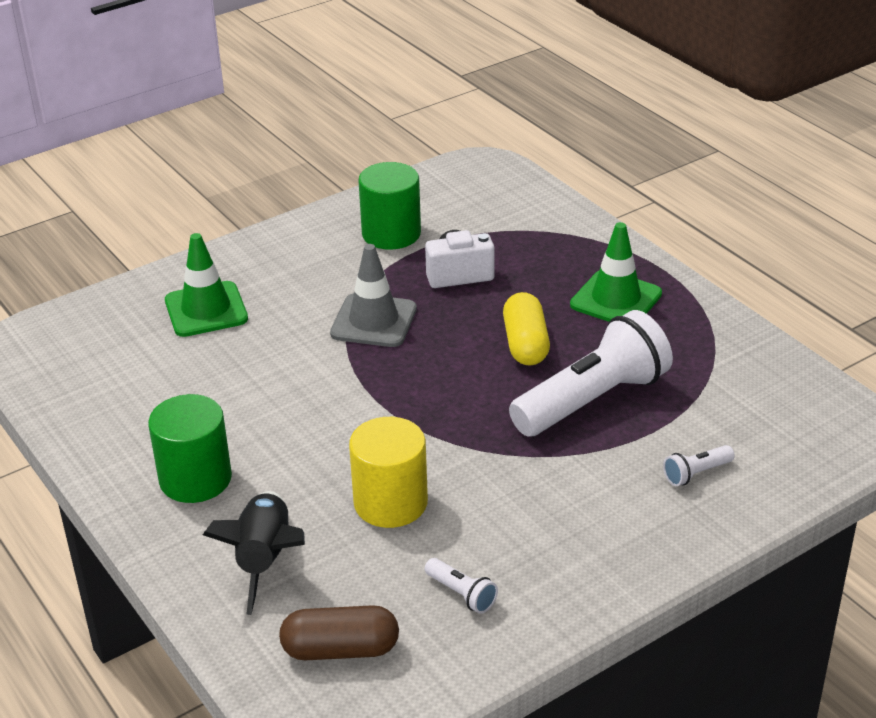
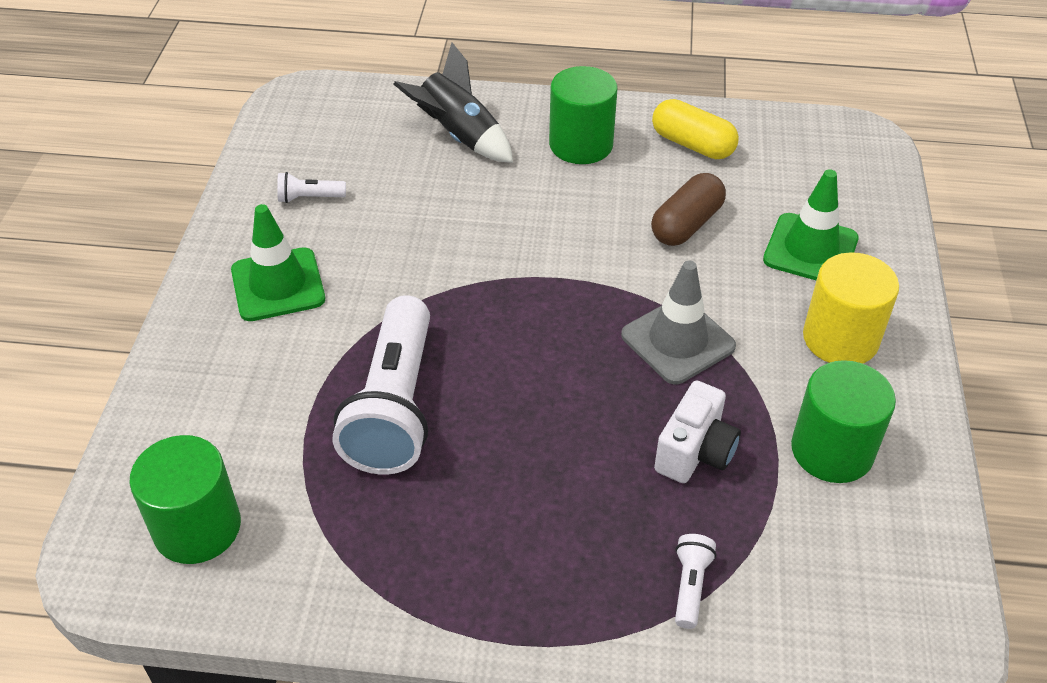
camera: 130 degrees right, 10 degrees up
(340, 649) = (342, 127): brown capsule -> brown capsule (686, 224)
(390, 503) = (435, 216): yellow cylinder -> yellow cylinder (840, 339)
(525, 344) = (524, 420): yellow capsule -> yellow capsule (692, 144)
(616, 299) = (512, 548): green traffic cone -> green traffic cone (278, 285)
(696, 473) = (231, 400): white flashlight -> white flashlight (690, 586)
(787, 416) = (197, 527): none -> green cylinder

